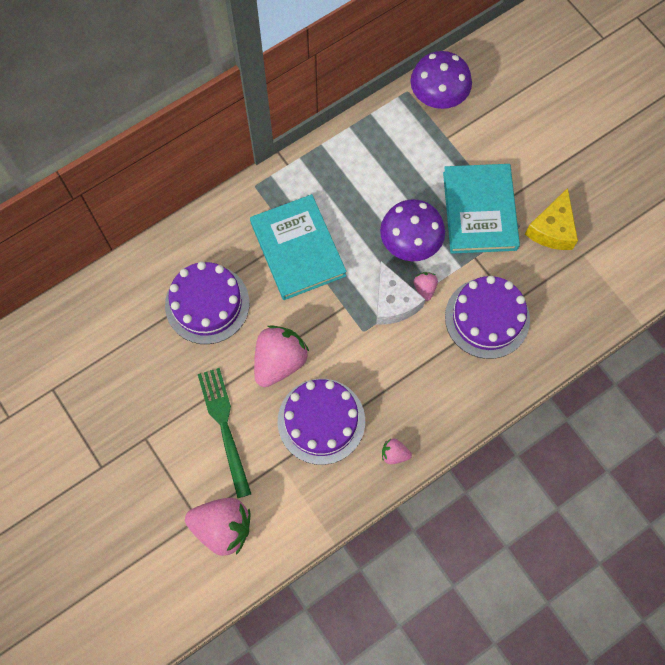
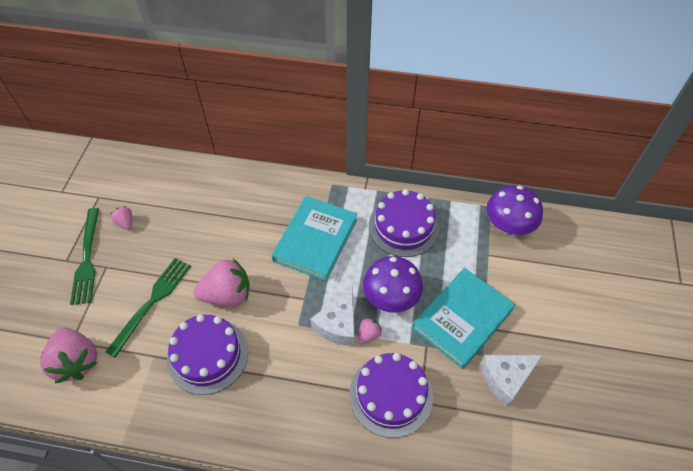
camera: 45 degrees right, 15 degrees down
(119, 448) = (87, 259): none -> green fork
(207, 304) = (228, 224): purple cake -> purple cake (403, 227)
(394, 454) = (225, 424): pink strawberry -> pink strawberry (125, 223)
(552, 229) = (506, 378): yellow cheese -> white cheese

